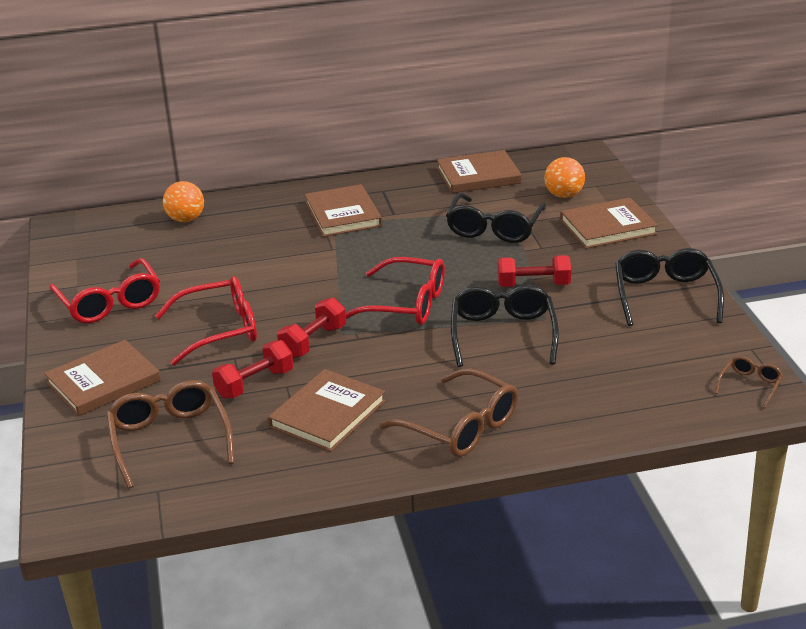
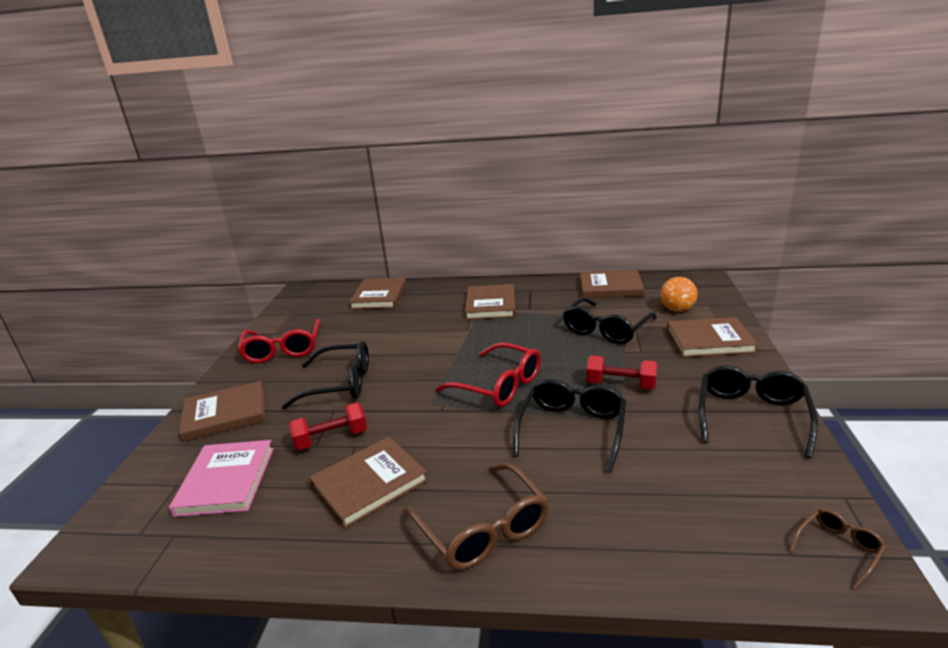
camera: 20 degrees right, 5 degrees down
(169, 439) = (226, 481): brown glasses -> pink book
(186, 219) = (379, 296): orange ball -> brown book
(219, 330) = (340, 384): red glasses -> black glasses
(313, 342) = (403, 407): red dumbbell -> none

